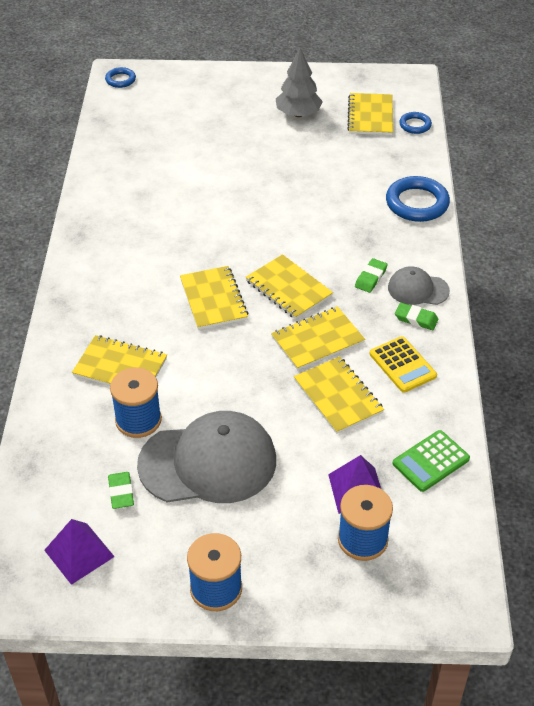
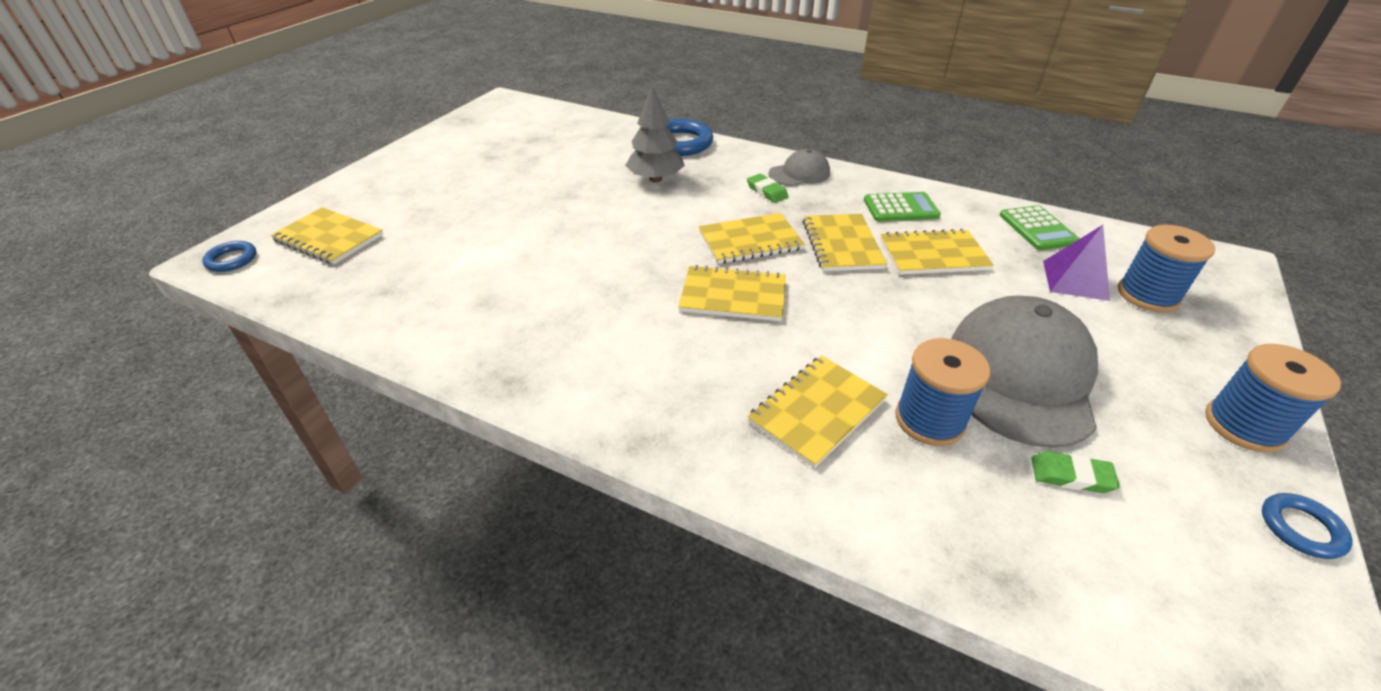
camera: 65 degrees left, 5 degrees down
(79, 553) = (1200, 560): purple pyramid -> none
(298, 114) = (476, 163): grey tree -> grey tree (655, 179)
(370, 116) = (530, 130): yellow notebook -> yellow notebook (329, 238)
(402, 365) = (900, 208): yellow calculator -> green calculator
(415, 125) = (570, 115): blue ring -> blue ring (1301, 528)
(416, 319) = (839, 185): green eraser -> none
(418, 289) = (799, 173): grey cap -> grey cap turned 150 degrees counterclockwise

